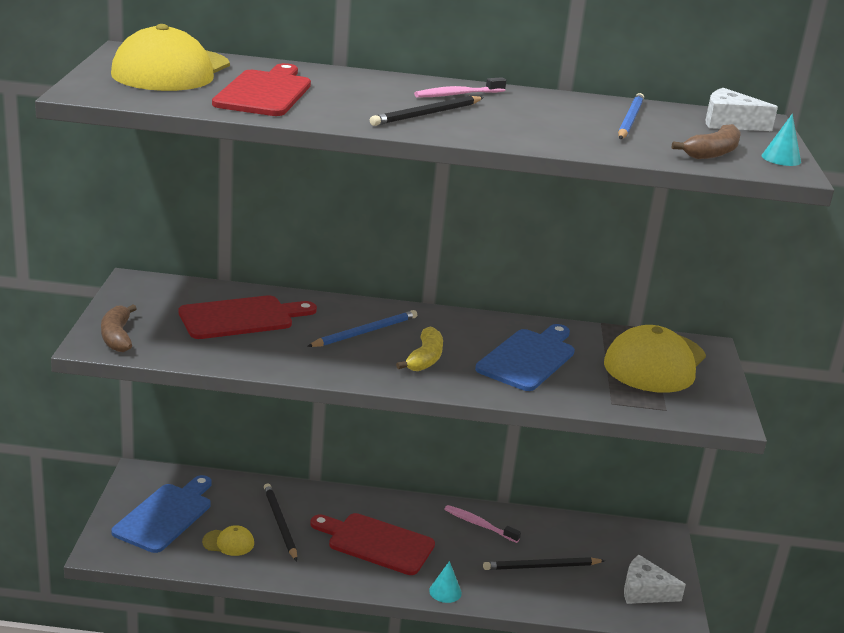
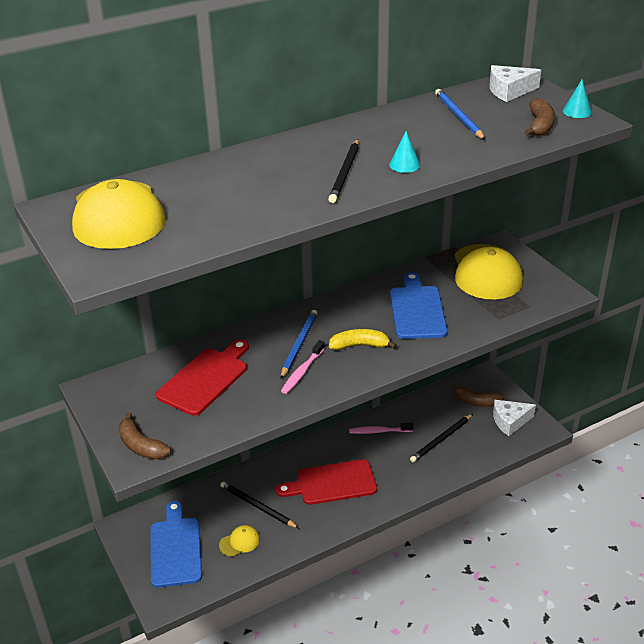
camera: 30 degrees left, 10 degrees up
(265, 92) = (216, 205): red cutting board -> none
(425, 359) = (359, 345): yellow banana -> yellow banana turned 75 degrees counterclockwise
(445, 591) = (405, 492): turquoise cone -> turquoise cone (404, 165)
(457, 94) = (333, 143): pink toothbrush -> pink toothbrush (302, 372)
(625, 554) = (477, 402): none -> brown banana

